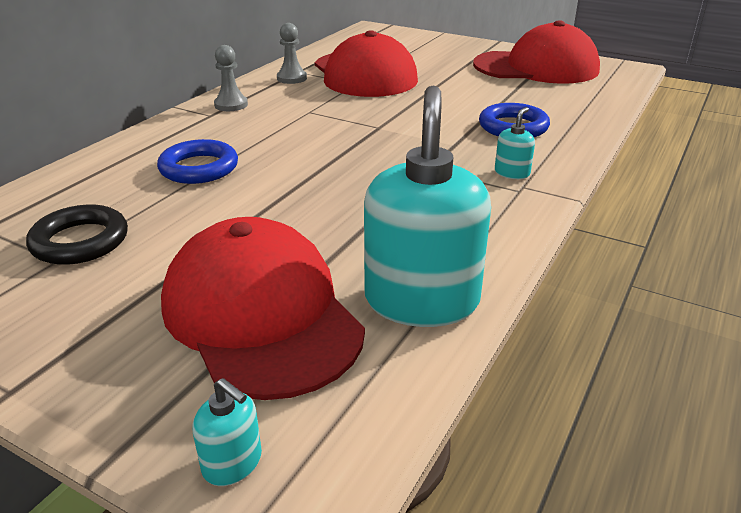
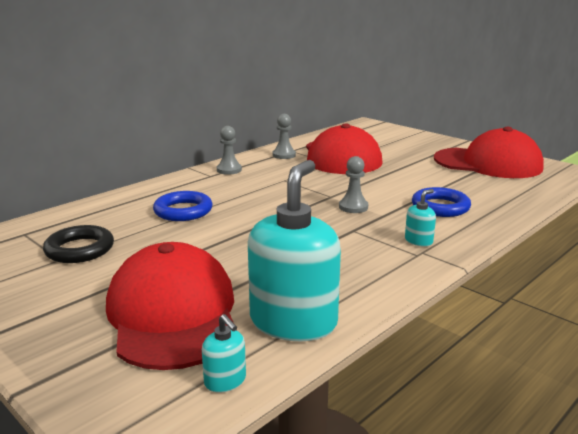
camera: 15 degrees right, 10 degrees down
(232, 463) = (103, 404): turquoise soap dispenser -> turquoise soap dispenser (225, 381)
(413, 138) = (353, 207): none -> grey pawn

